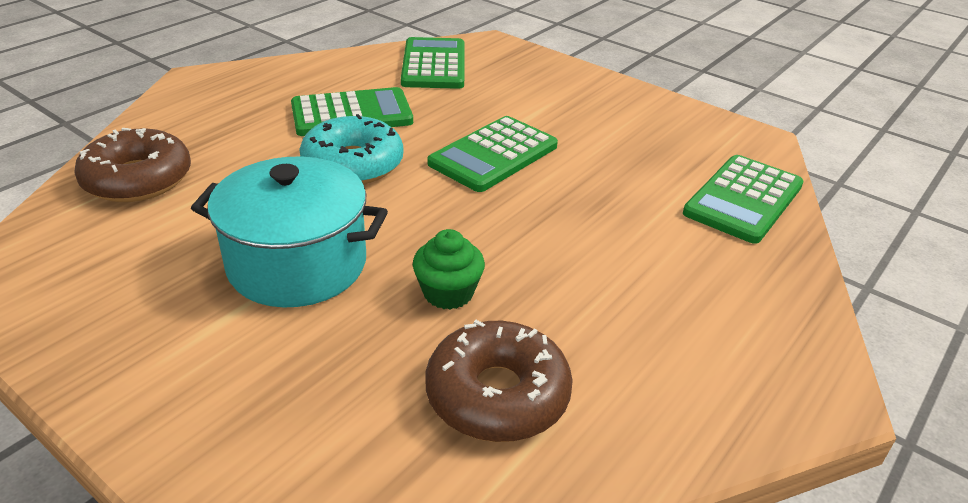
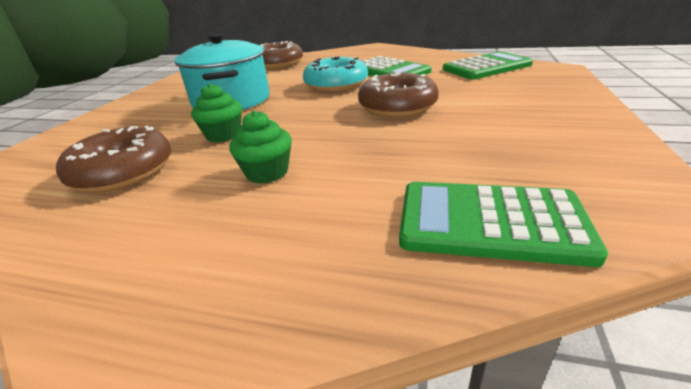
camera: 70 degrees right, 5 degrees down
(493, 155) = (397, 107): green calculator -> brown donut
(592, 278) = (267, 172): none -> green cupcake

